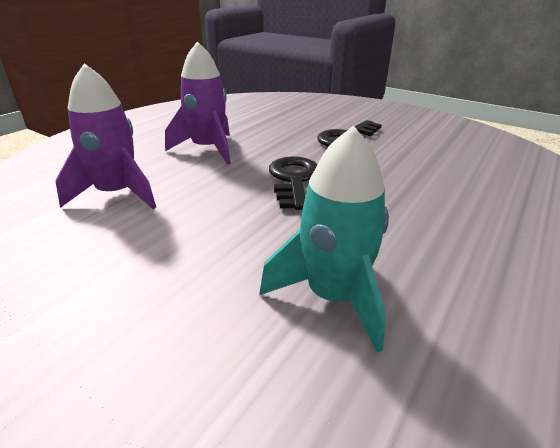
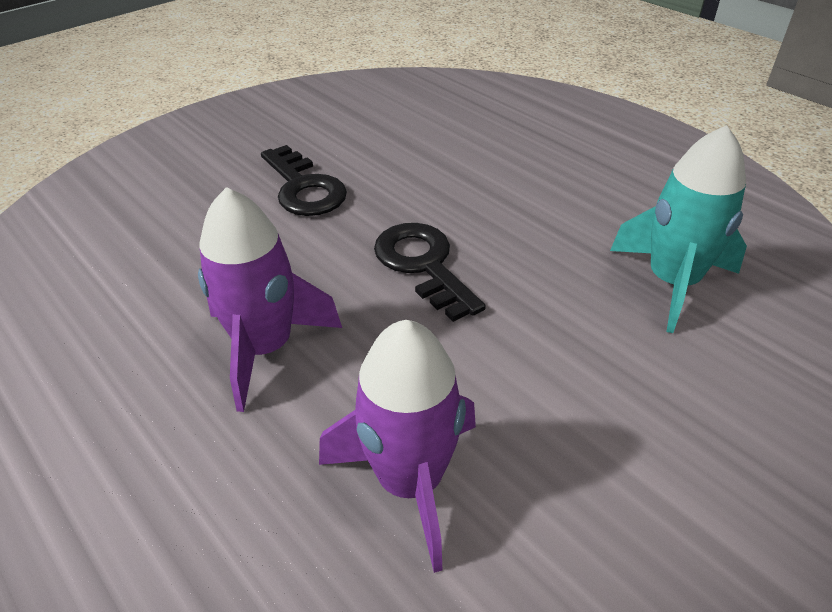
camera: 75 degrees left, 10 degrees up
(293, 179) = (423, 265): black key -> black key turned 45 degrees clockwise

